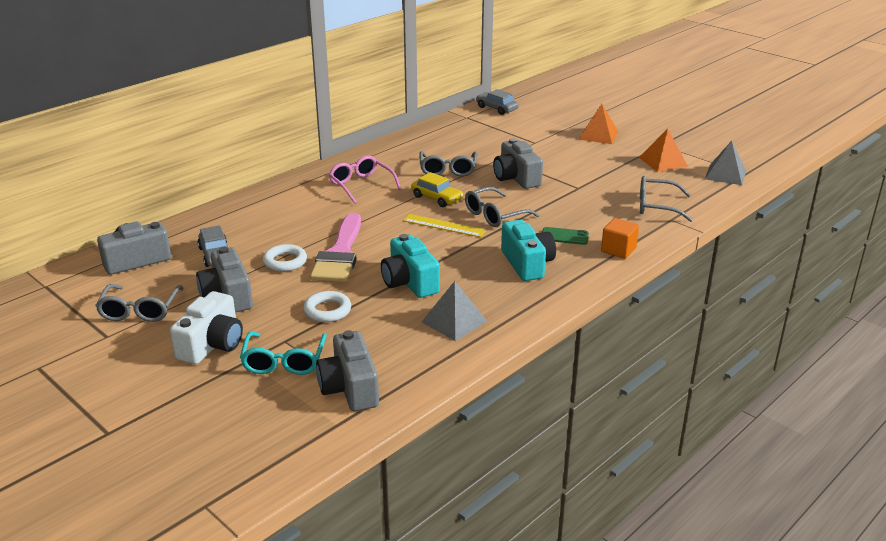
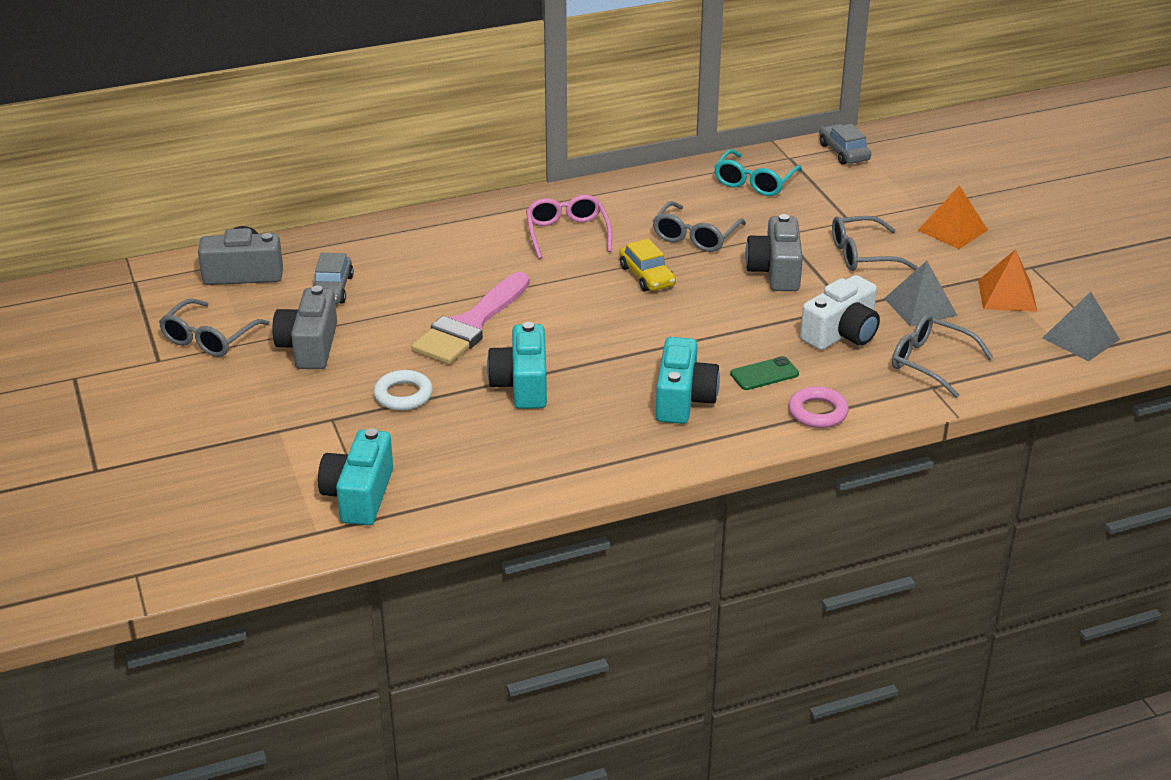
camera: 25 degrees right, 5 degrees up
(212, 344) = (255, 401): white camera -> white camera (842, 333)
(284, 361) = (314, 443): turquoise glasses -> turquoise glasses (754, 182)
(285, 262) = (401, 318): white ring -> none
(350, 388) = (359, 495): grey camera -> turquoise camera
(444, 225) = (624, 318): yellow ruler -> none
(454, 321) = (533, 450): grey pyramid -> grey pyramid (920, 307)
(495, 215) = (700, 320): grey glasses -> grey glasses (862, 255)
(564, 236) = (764, 374): green phone -> green phone turned 60 degrees counterclockwise
(618, 250) = (817, 412): orange cube -> pink ring

